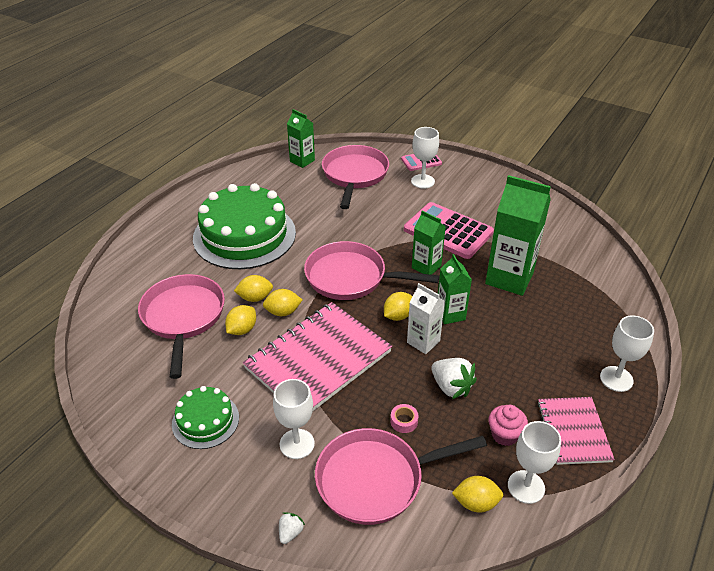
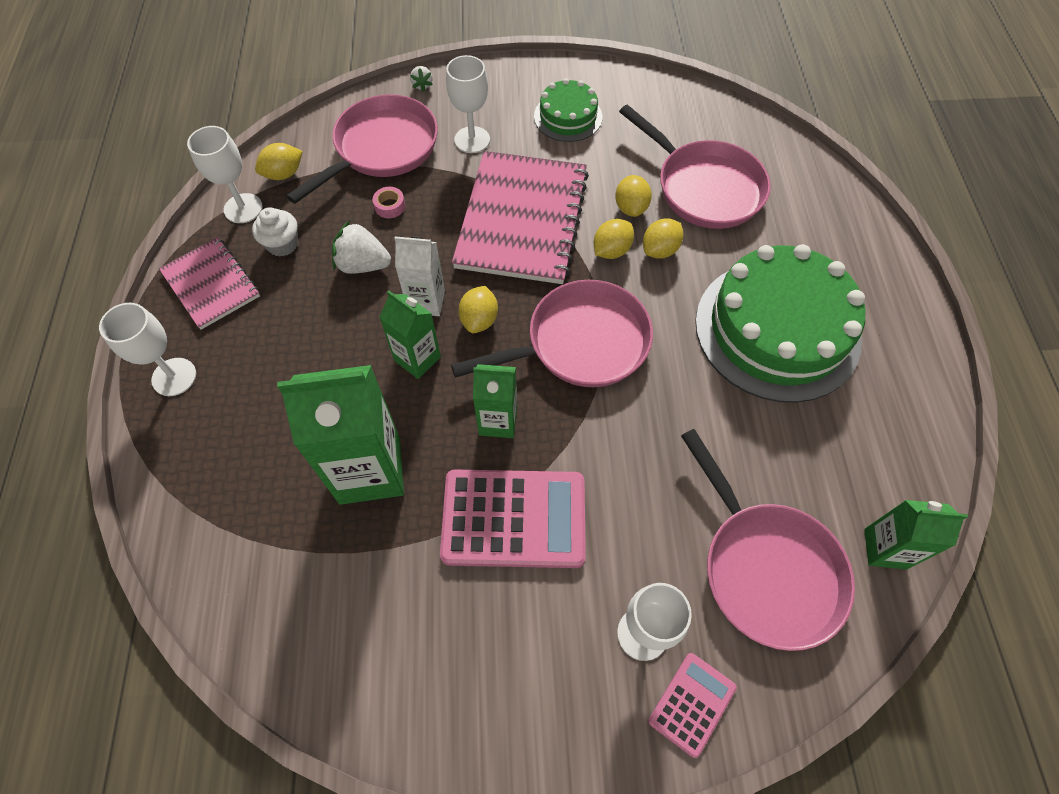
camera: 145 degrees right, 20 degrees up
(505, 435) = (282, 244): pink cupcake -> white cupcake

